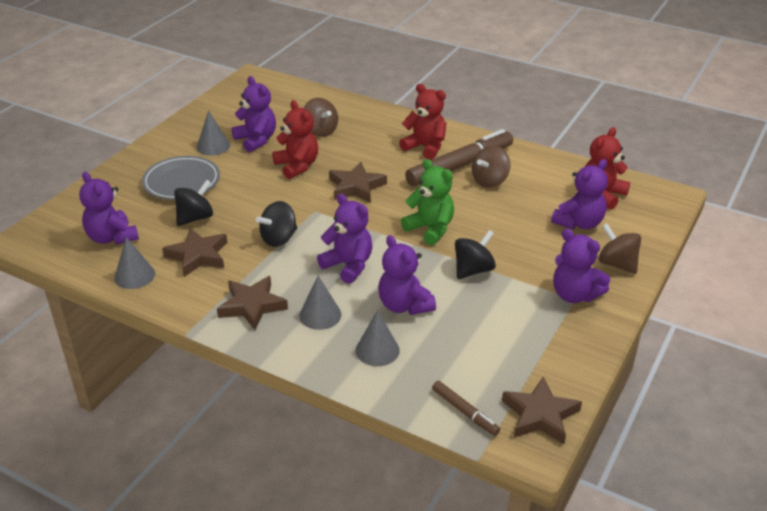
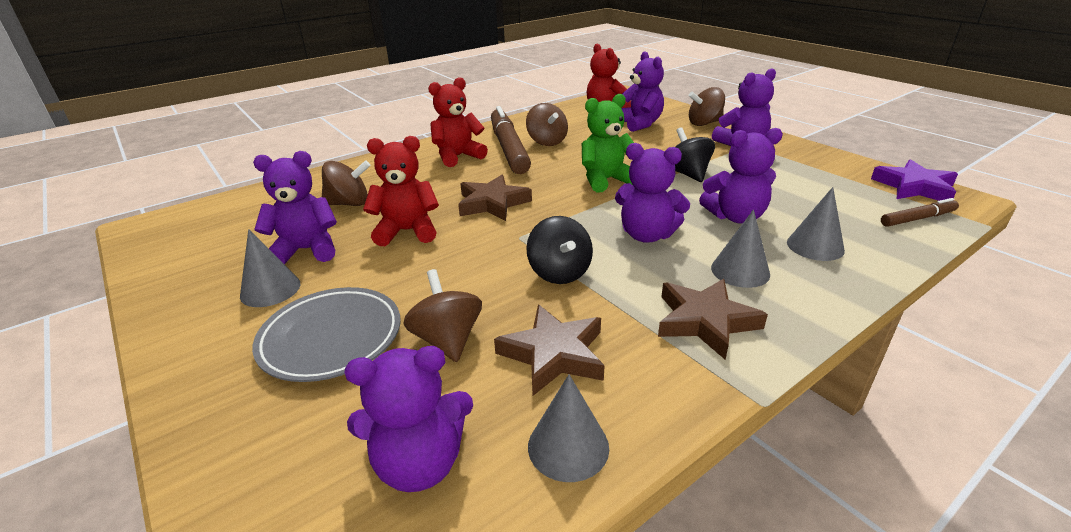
camera: 65 degrees left, 5 degrees down
(195, 218) = (447, 340): black spinning top -> brown spinning top
(348, 265) = (647, 235): purple teddy bear -> purple teddy bear turned 135 degrees counterclockwise
(540, 415) = (914, 187): brown star -> purple star

